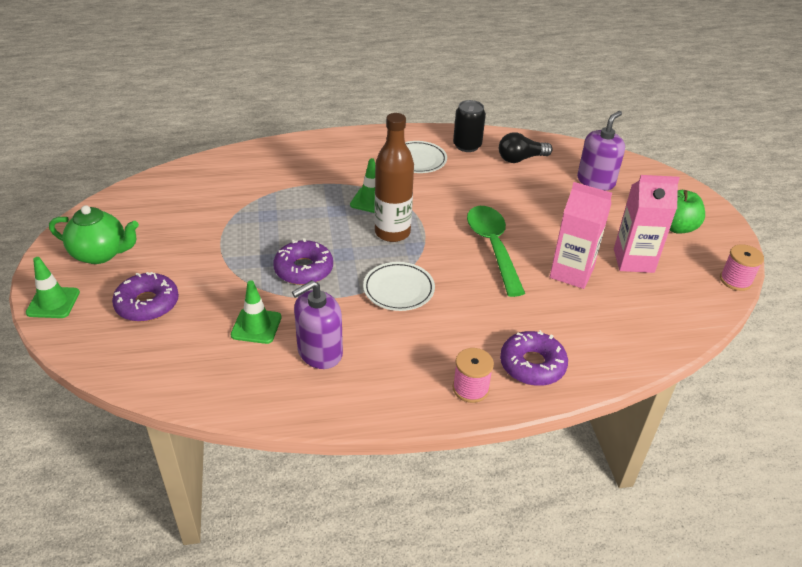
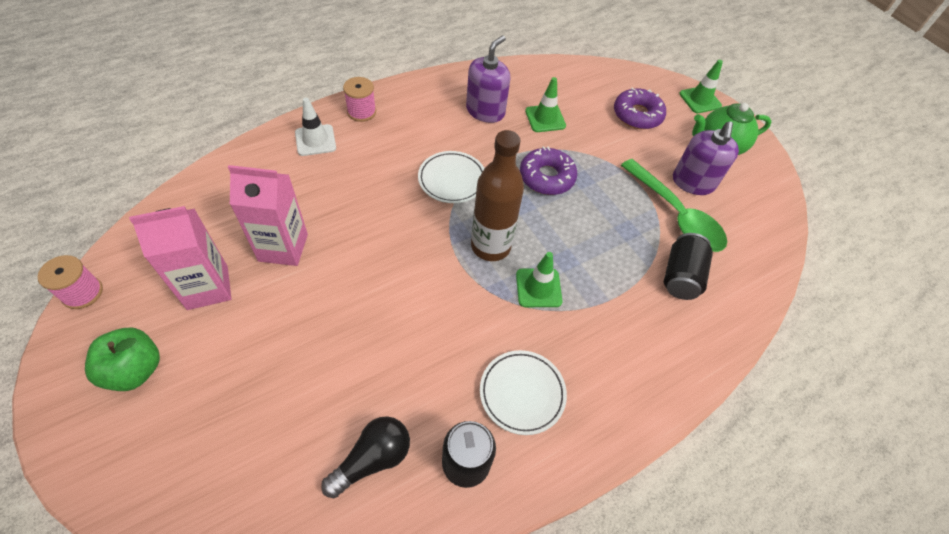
camera: 155 degrees right, 15 degrees up
(256, 181) = (680, 276): none -> black can
(493, 247) = (376, 259): green spoon -> green spoon (676, 215)
(532, 365) = (315, 140): purple donut -> white traffic cone
(595, 181) = (247, 441): purple soap dispenser -> purple soap dispenser (693, 182)

